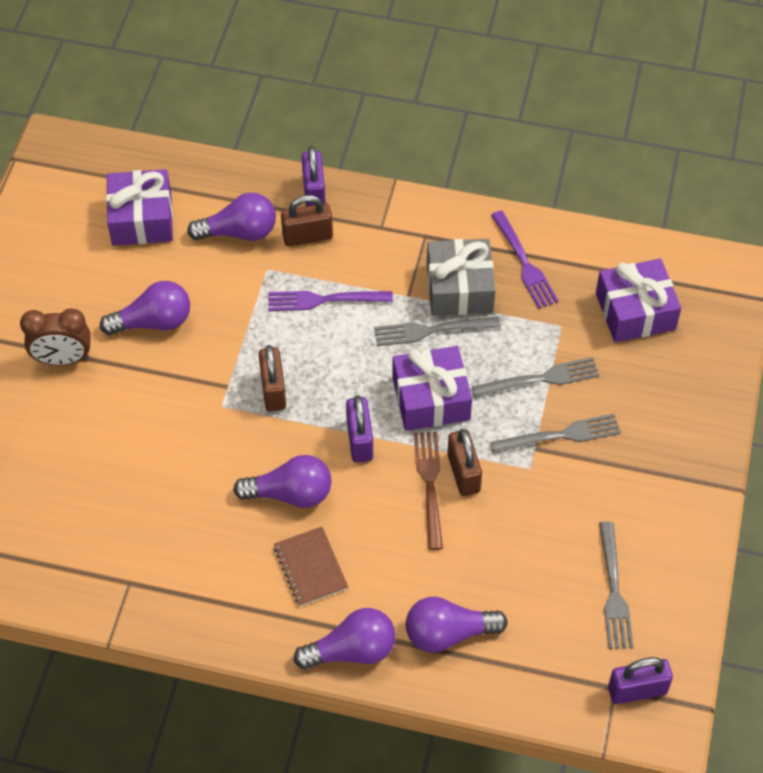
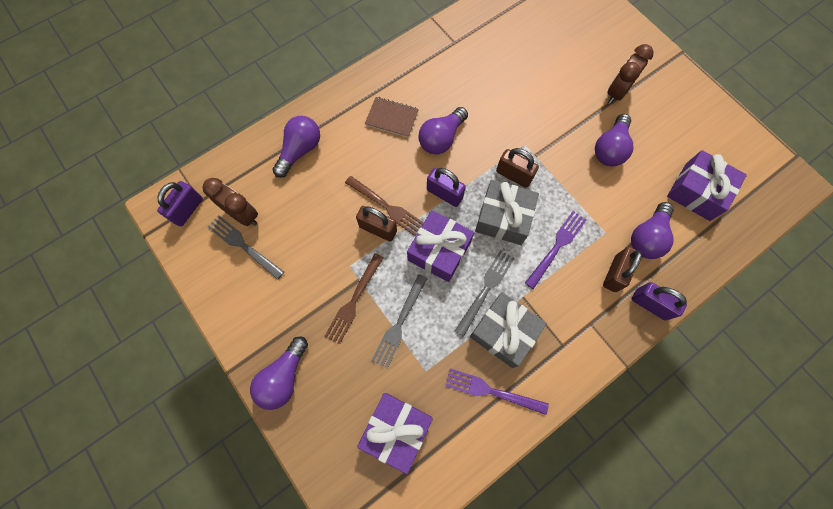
camera: 130 degrees right, 15 degrees up
(336, 366) = (503, 218): none -> grey gift
(352, 650) = (333, 104): purple light bulb -> purple light bulb (284, 377)
(561, 435) = (353, 301): grey fork -> brown fork
(583, 623) = (243, 215): none -> brown clock

